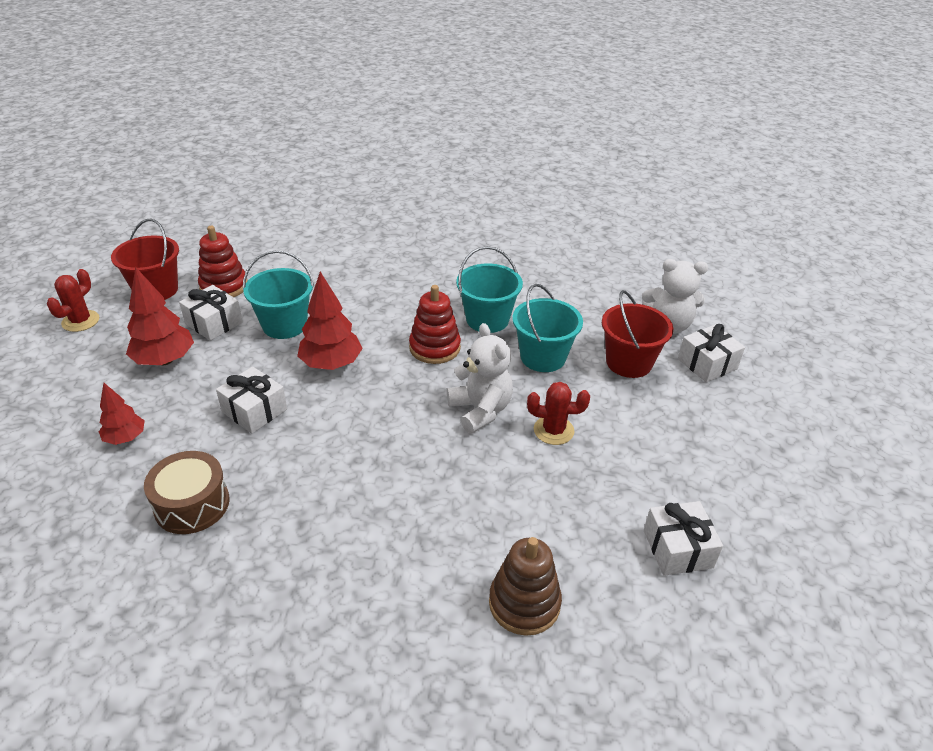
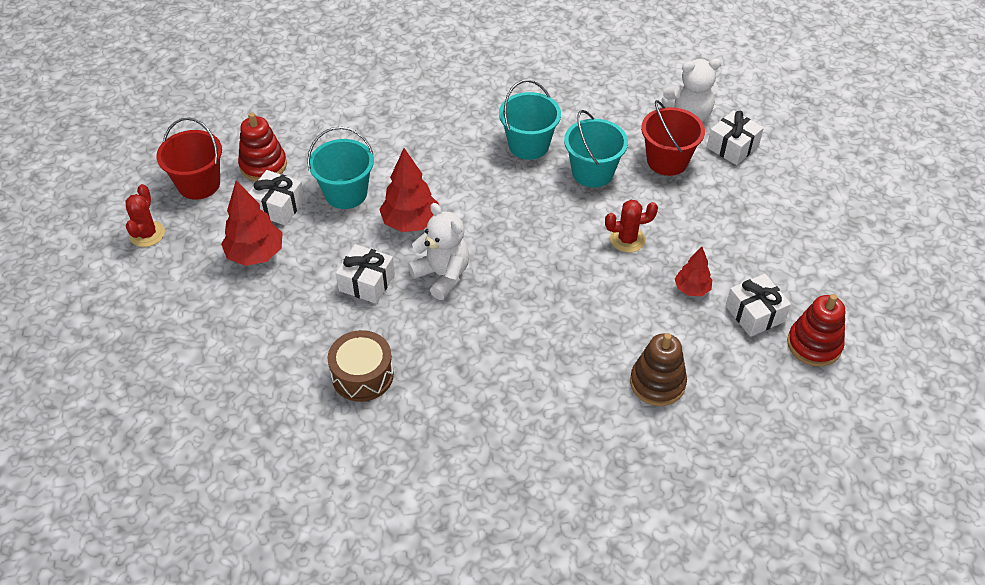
camera: 15 degrees left, 10 degrees up
(125, 438) = (269, 334): red tree -> red tree (692, 289)
(435, 348) = (494, 185): red stacking toy -> red stacking toy (814, 345)
(480, 410) = (560, 236): white teddy bear -> white teddy bear (442, 275)

